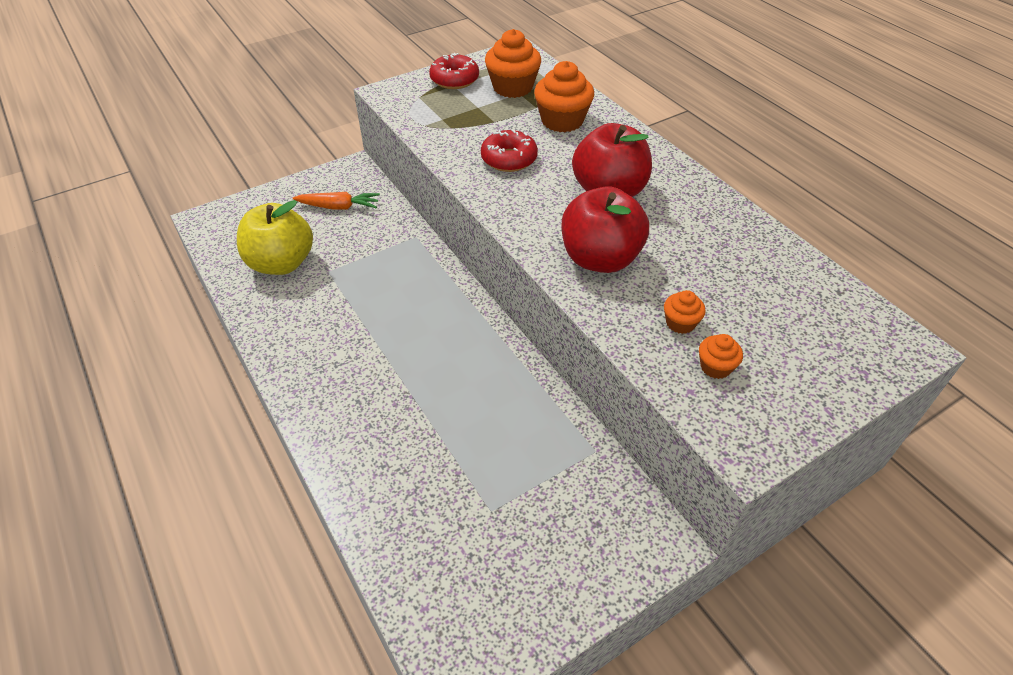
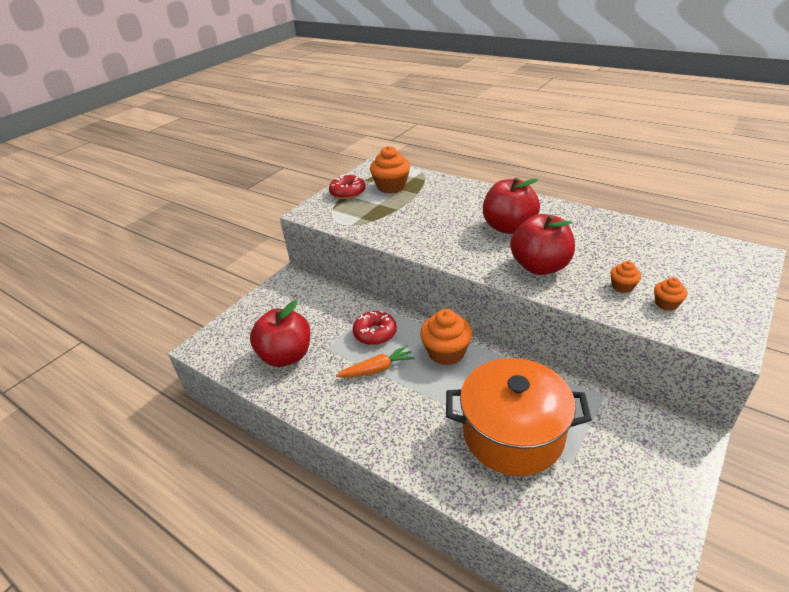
camera: 20 degrees left, 10 degrees down
(281, 263) = (286, 356): yellow apple -> red apple
(339, 207) = (301, 304): orange carrot -> orange carrot (377, 369)
(452, 450) = (513, 434): none -> orange pot
(509, 159) = (428, 228): red donut -> red donut (375, 333)
(562, 121) = (441, 196): orange cupcake -> orange cupcake (446, 352)

